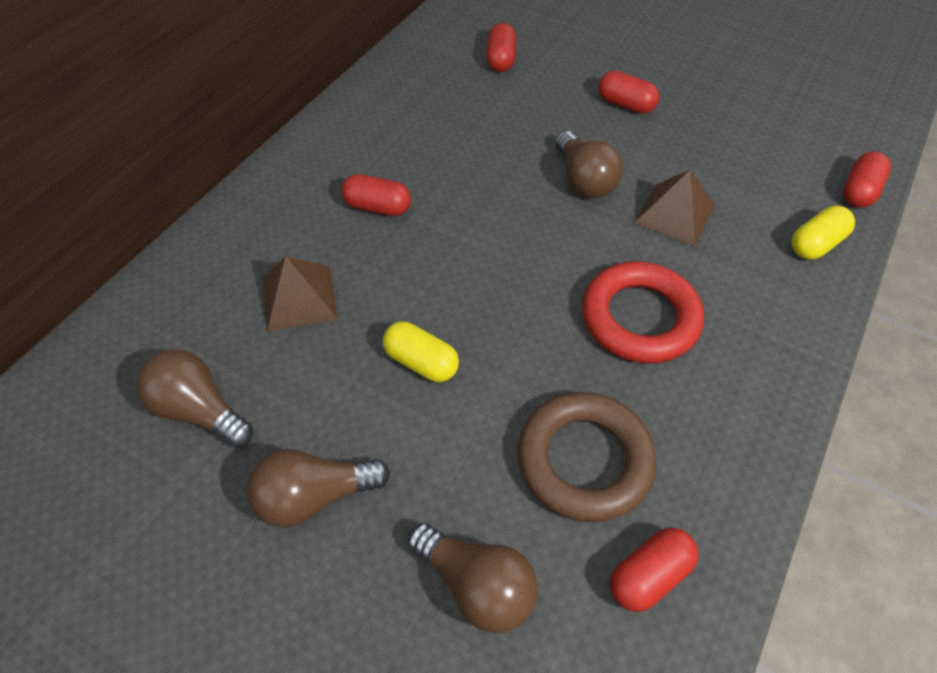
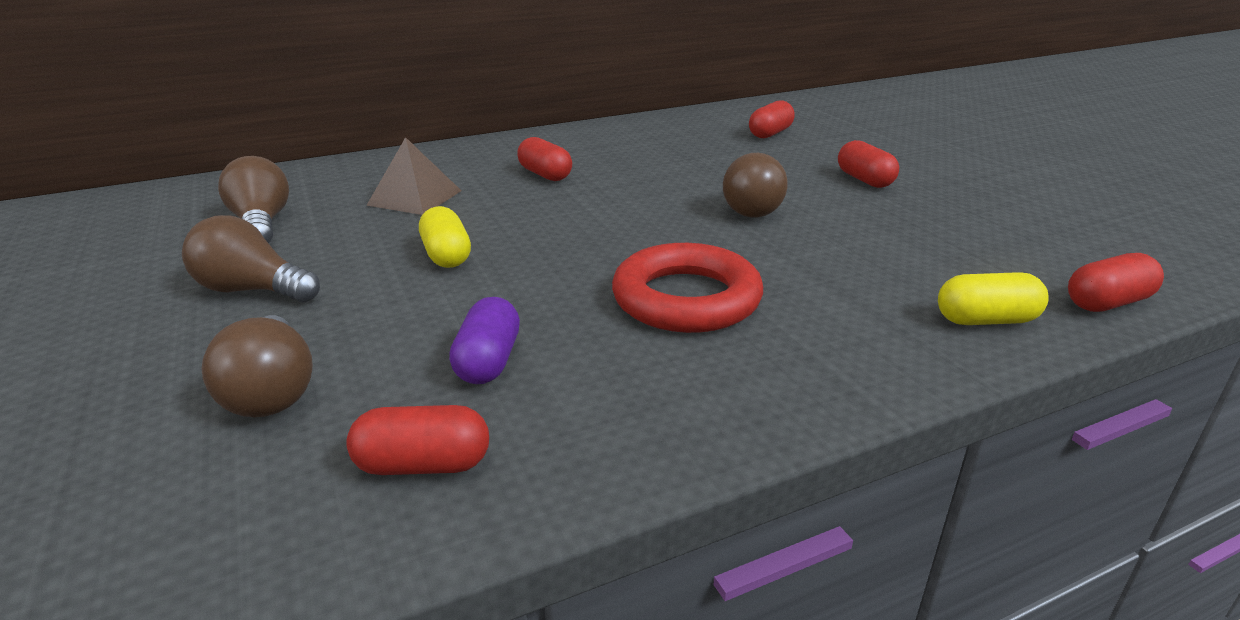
camera: 35 degrees right, 25 degrees down
(584, 460) = (488, 361): brown ring -> purple capsule
(675, 214) = (825, 251): brown pyramid -> none

